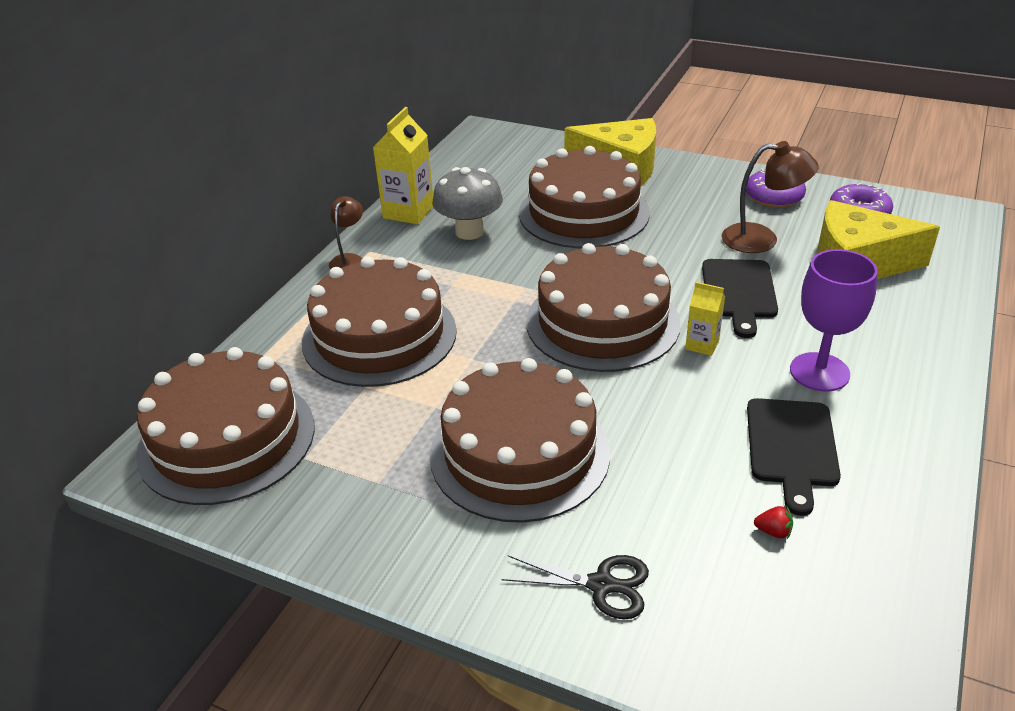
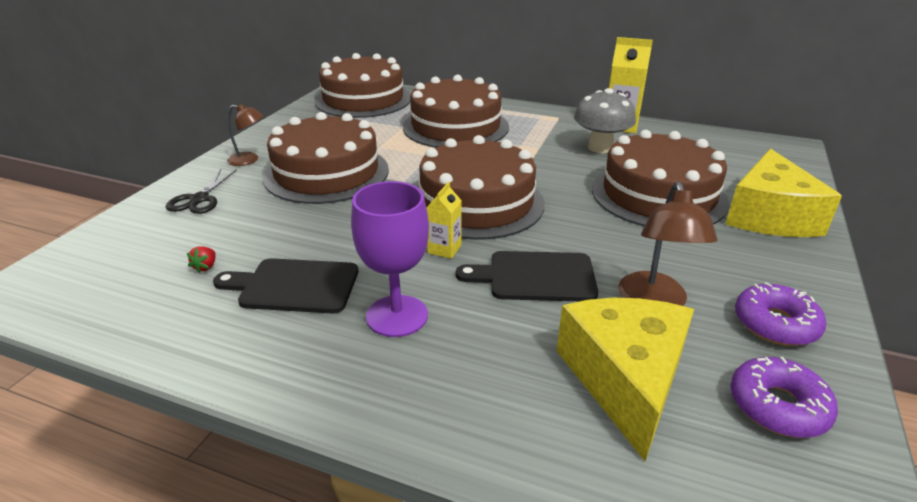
camera: 85 degrees right, 5 degrees down
(349, 259) = (545, 112): brown lamp -> brown lamp (249, 160)

